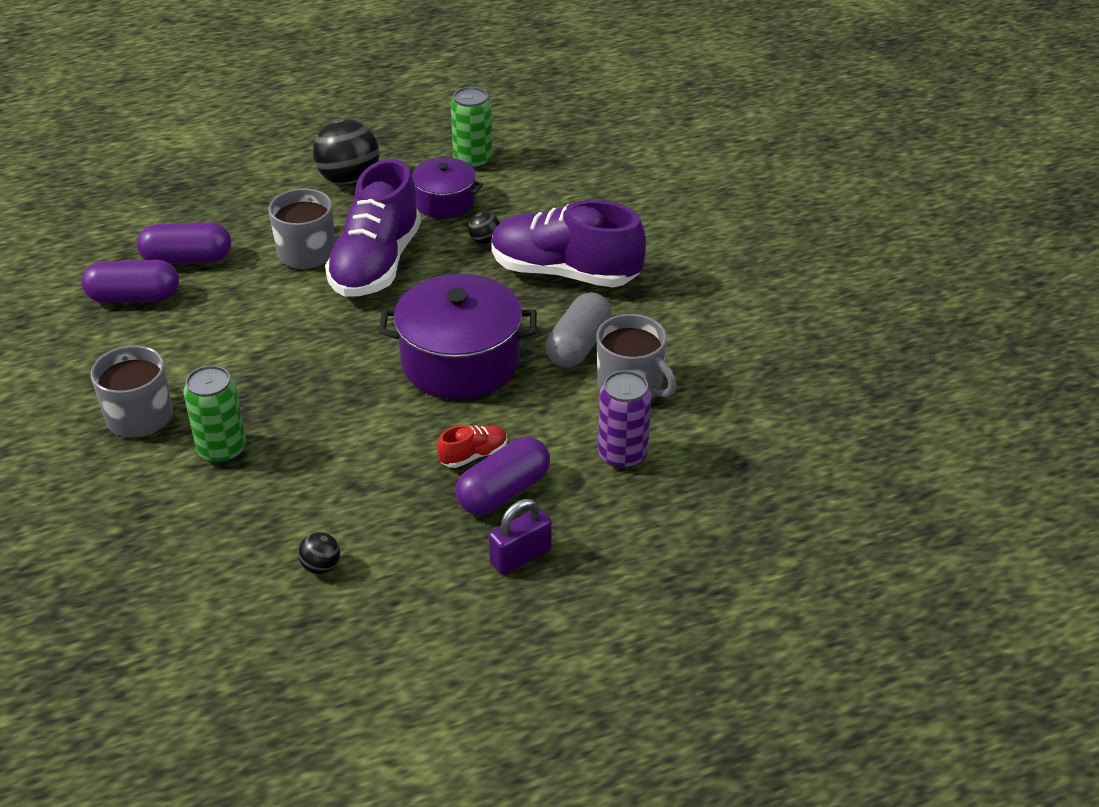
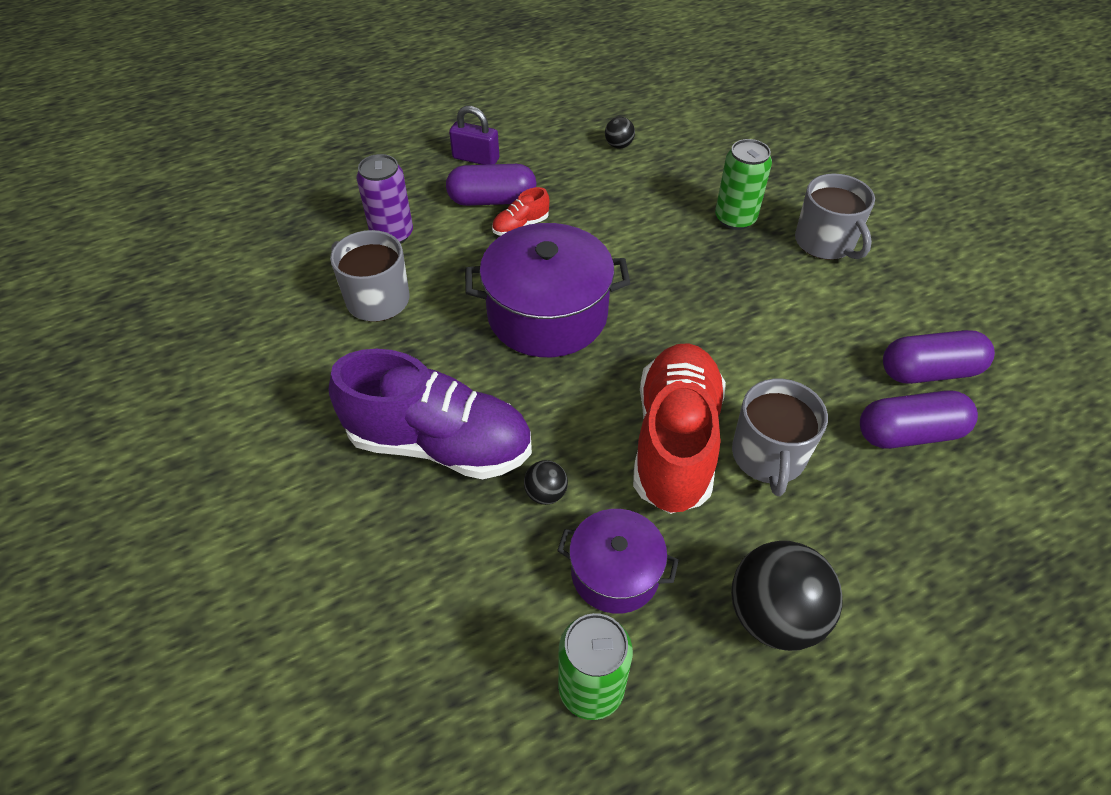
camera: 175 degrees right, 10 degrees up
(376, 264) = (674, 442): purple shoe -> red shoe
(503, 491) = (492, 200): purple capsule -> purple capsule turned 45 degrees clockwise
(520, 556) = (476, 158): purple padlock -> purple padlock turned 60 degrees clockwise
(578, 346) = (426, 341): grey capsule -> none

